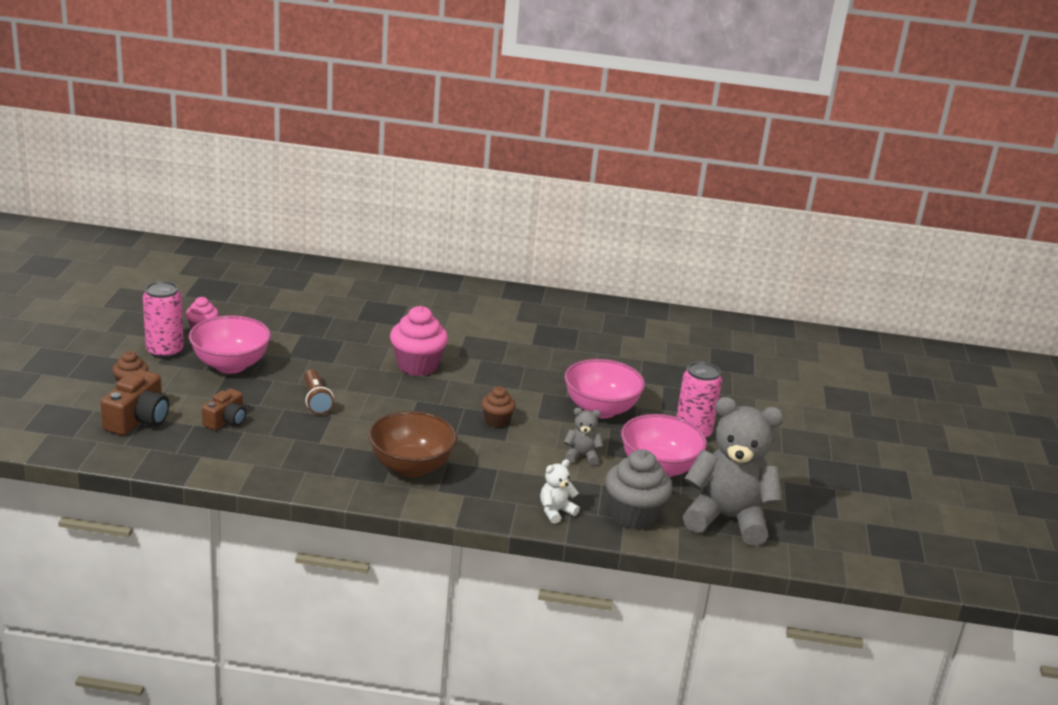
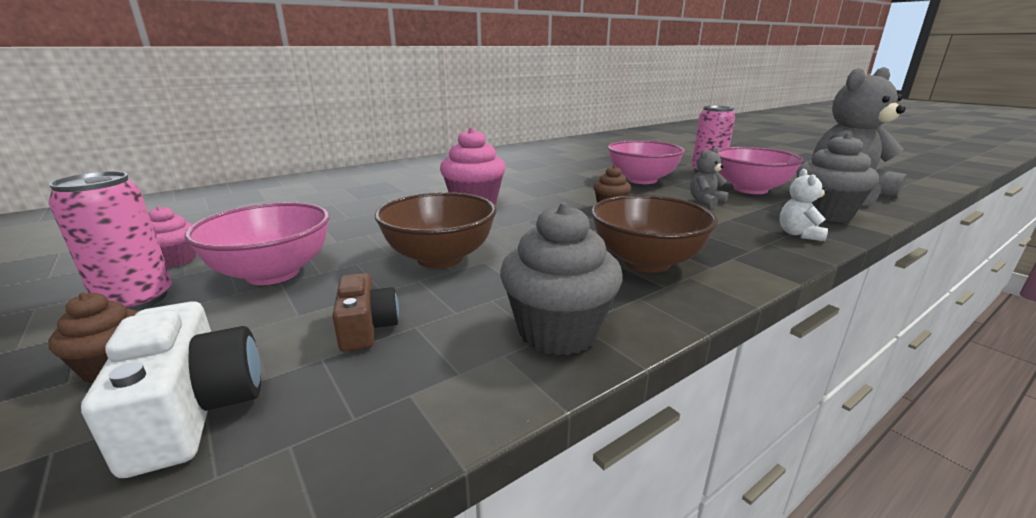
camera: 40 degrees left, 5 degrees down
(138, 419) = (194, 410): brown camera -> white camera
(290, 469) = (558, 332): none -> grey cupcake
(316, 400) = (440, 258): brown flashlight -> brown bowl

